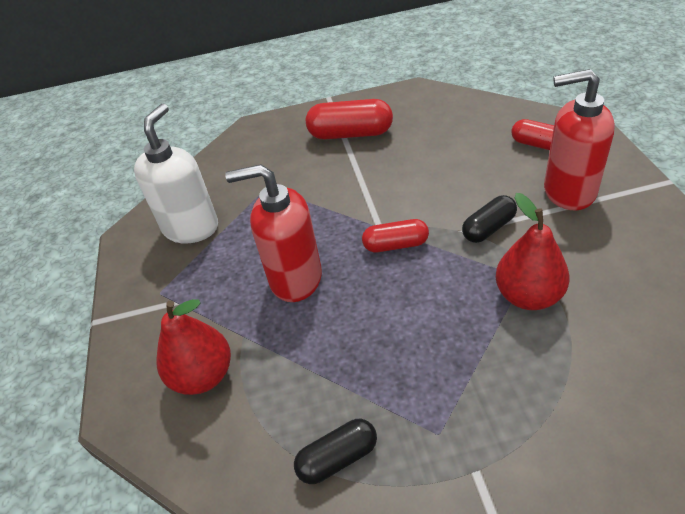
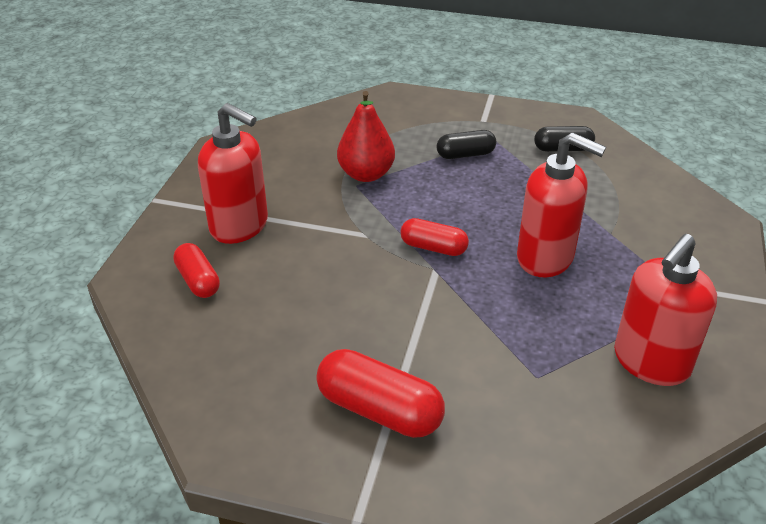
camera: 160 degrees left, 5 degrees down
(191, 228) = (650, 362): white soap dispenser -> red soap dispenser
(203, 376) = (651, 219): red pear -> none
(488, 228) = (341, 227): black capsule -> black capsule (465, 154)

